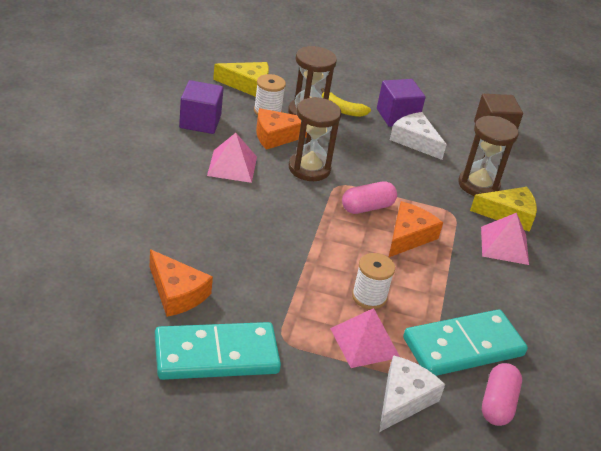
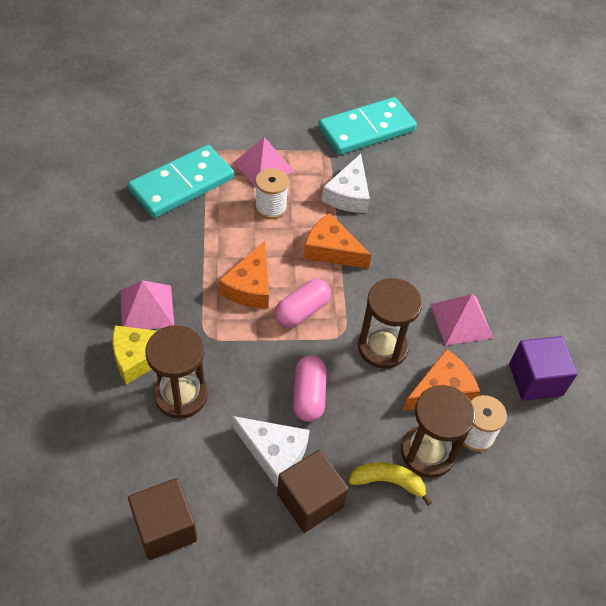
camera: 165 degrees right, 15 degrees up
(177, 293) = (422, 167): orange cheese -> orange cheese (331, 250)
(247, 85) = (529, 483): yellow cheese -> none
(397, 116) = (310, 500): purple cube -> brown cube
(403, 399) = (223, 133): white cheese -> white cheese (348, 194)
(497, 404) = (151, 147): pink capsule -> pink capsule (308, 395)

